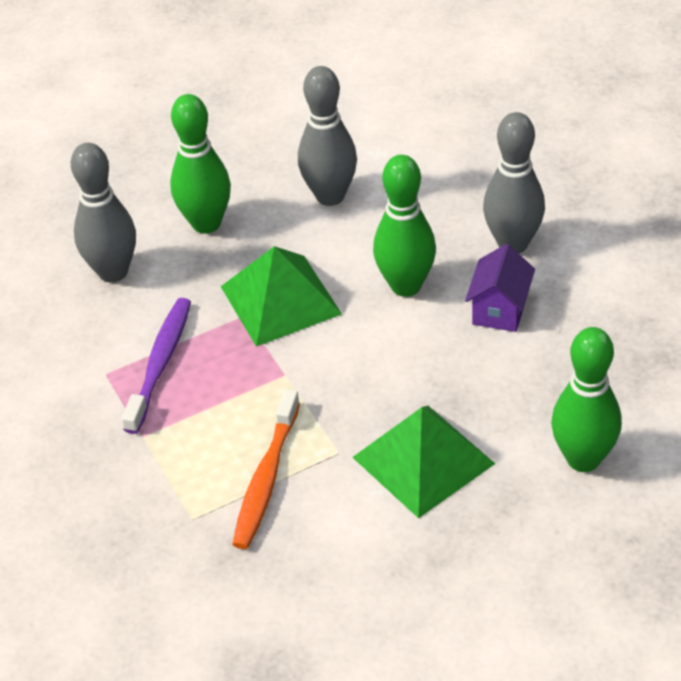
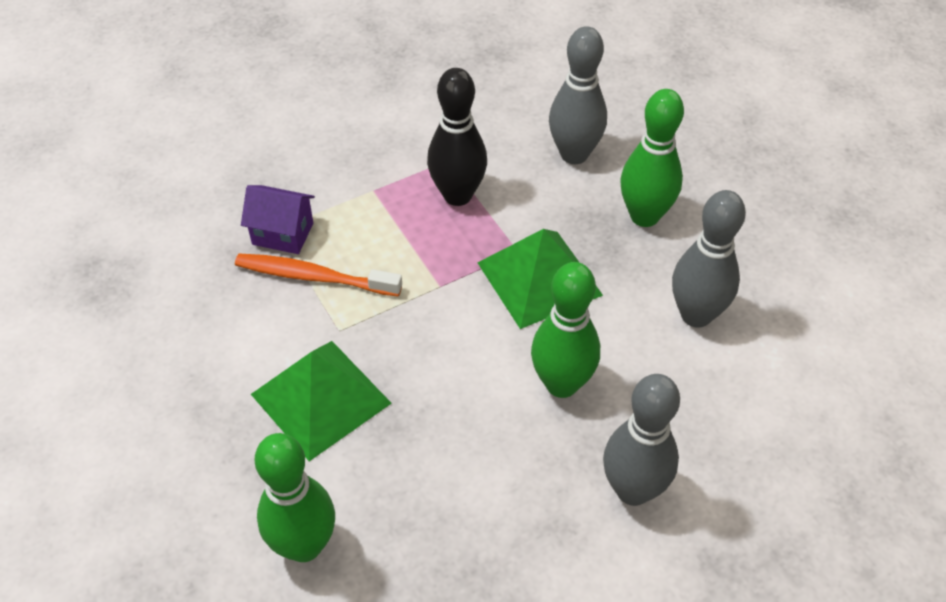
camera: 85 degrees right, 5 degrees up
(160, 364) = (457, 195): purple toothbrush -> black bowling pin
(500, 310) = (526, 472): purple house -> purple house (283, 234)

